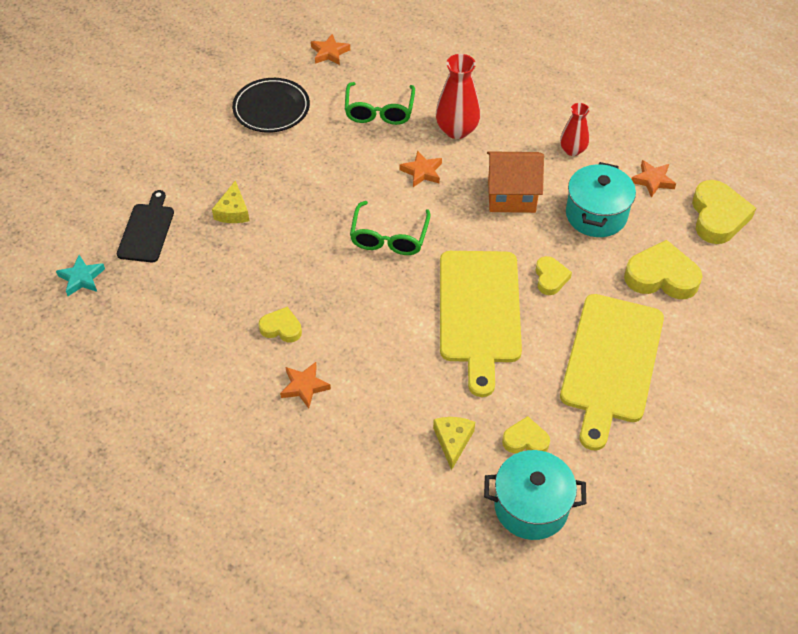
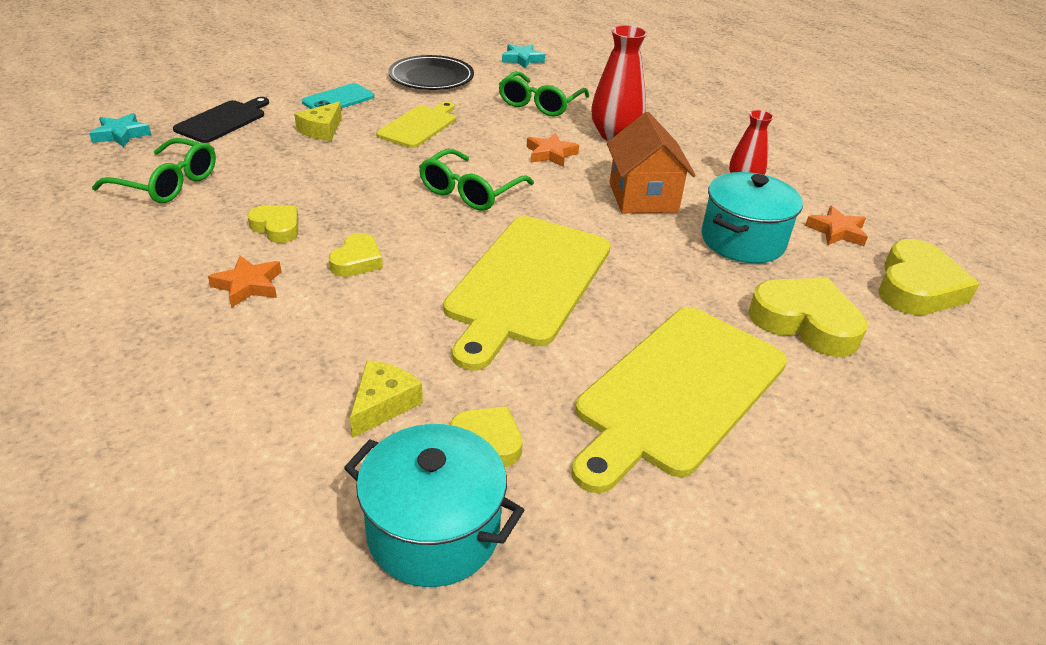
camera: 20 degrees right, 15 degrees down
(167, 316) = (168, 183): none -> green glasses
(217, 168) = (338, 99): none -> turquoise phone
(303, 176) = (419, 126): none -> yellow cutting board
(329, 53) = (522, 59): orange star -> turquoise star
(511, 195) = (643, 197): orange house -> orange house turned 60 degrees clockwise
(550, 278) = (644, 280): yellow heart -> yellow heart (357, 261)

